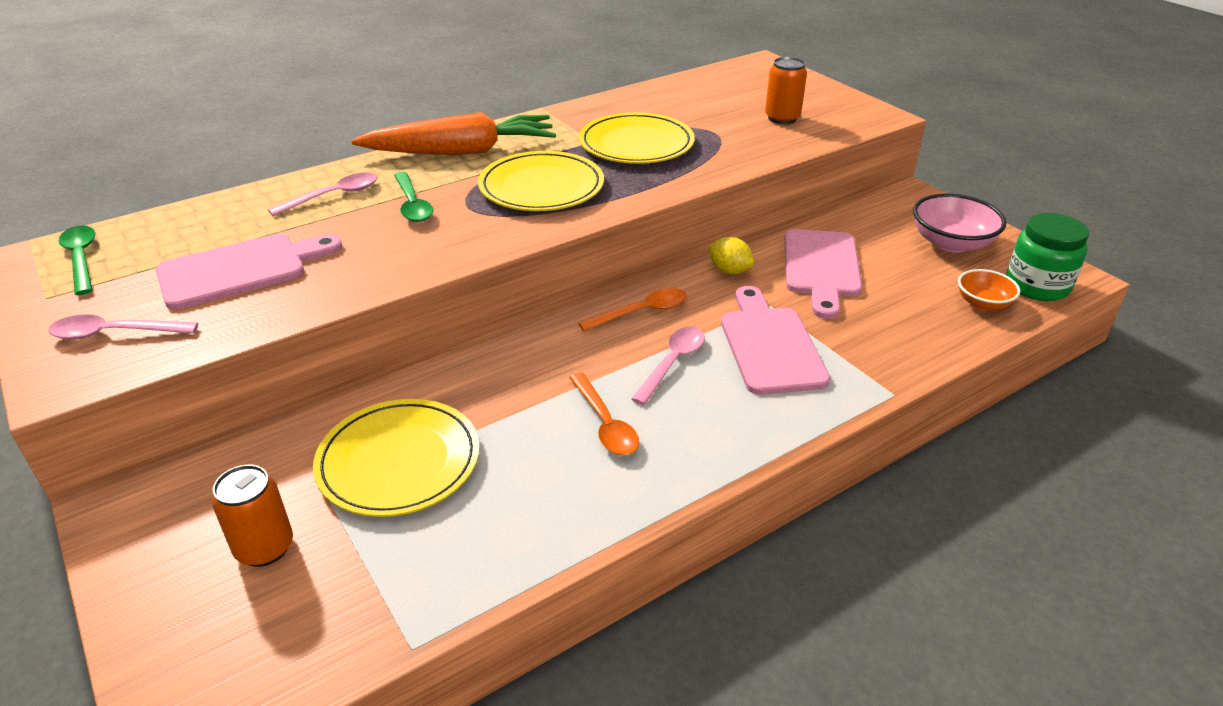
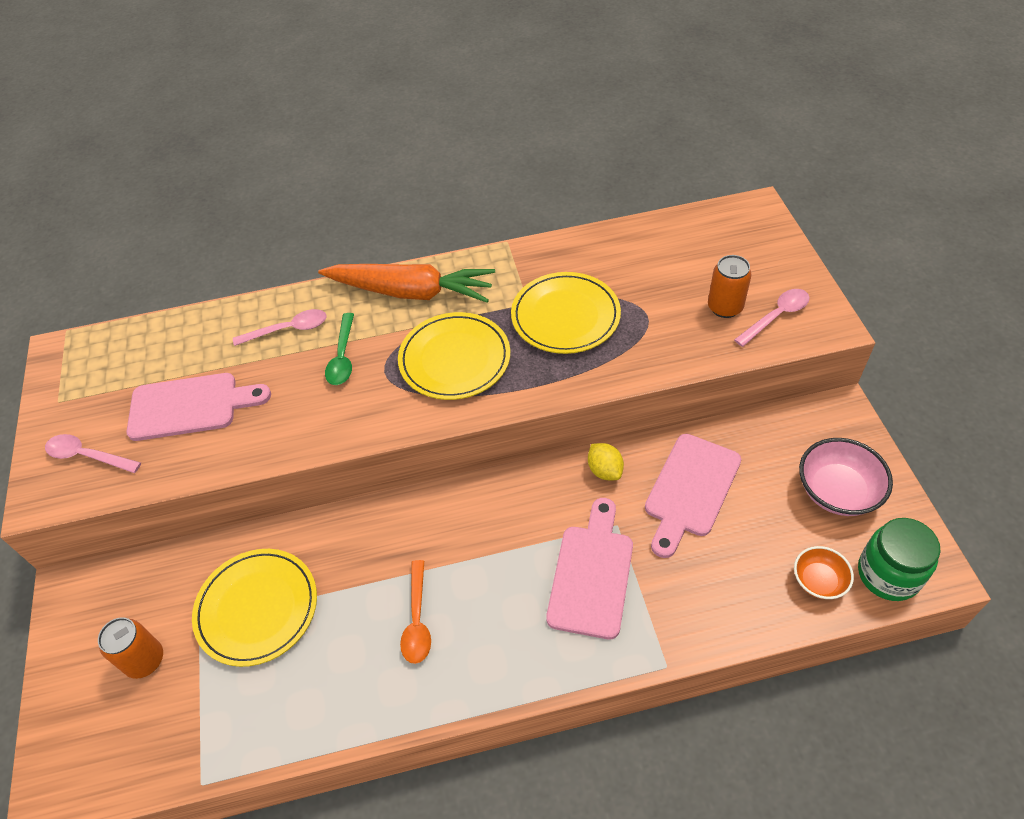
camera: 25 degrees right, 15 degrees up
(81, 258) = (92, 362): green spoon -> none
(642, 312) = (505, 501): orange spoon -> none
(673, 363) = (501, 569): pink spoon -> pink spoon (776, 316)

